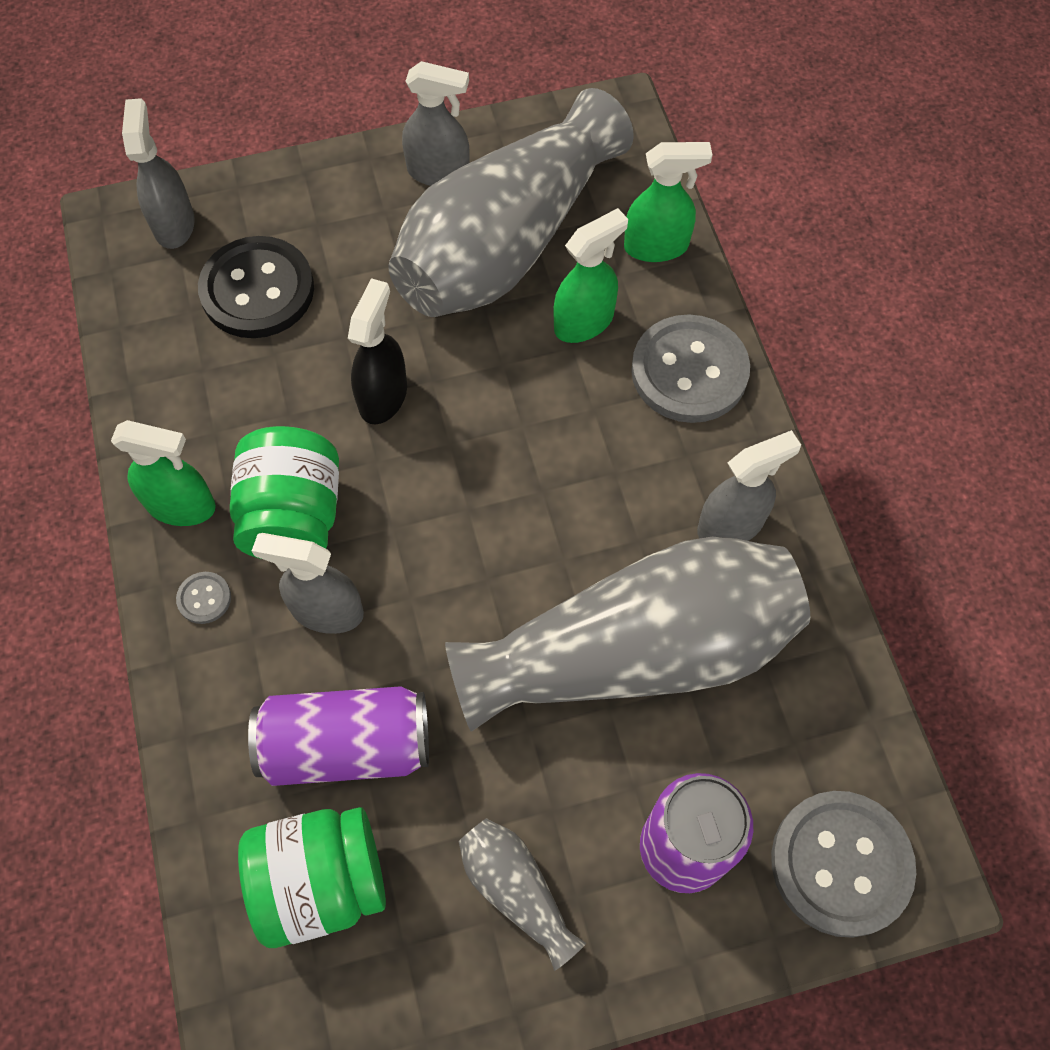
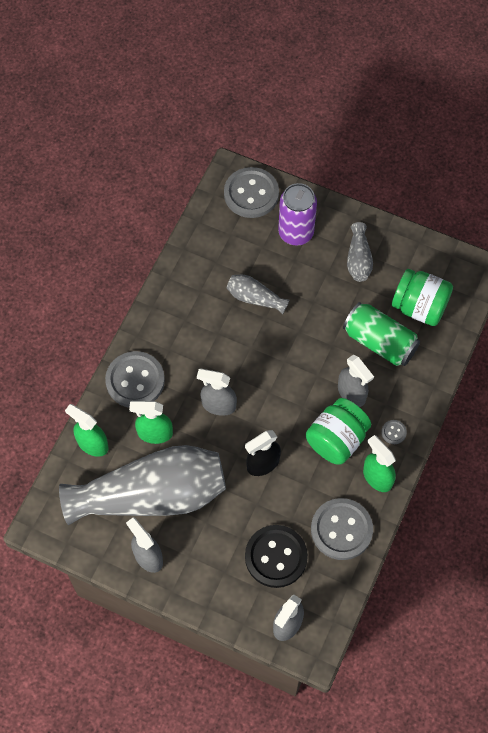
camera: 140 degrees left, 0 degrees up
(184, 391) = (341, 530): none -> grey button
(347, 746) = (379, 342): purple can -> green can
(635, 652) = (255, 298): grey vase -> grey vase, size x0.42
(731, 525) = (179, 313): grey spray bottle -> grey spray bottle (218, 405)

